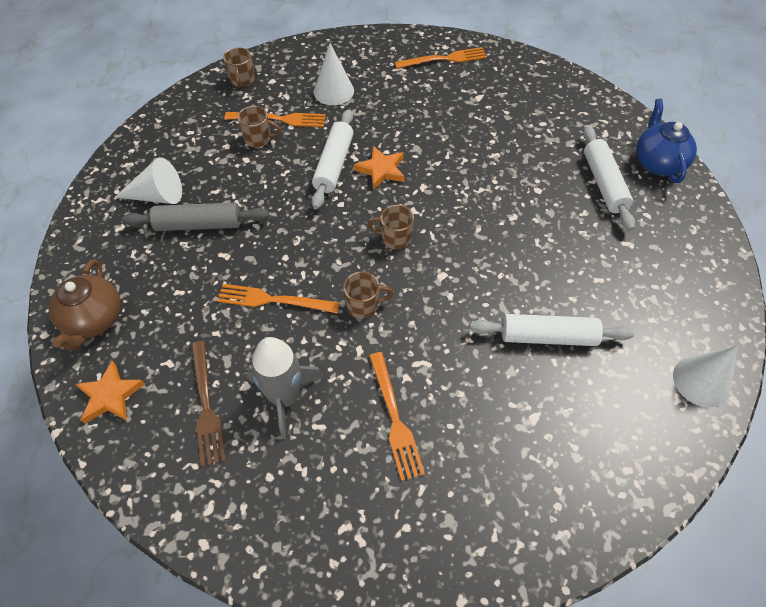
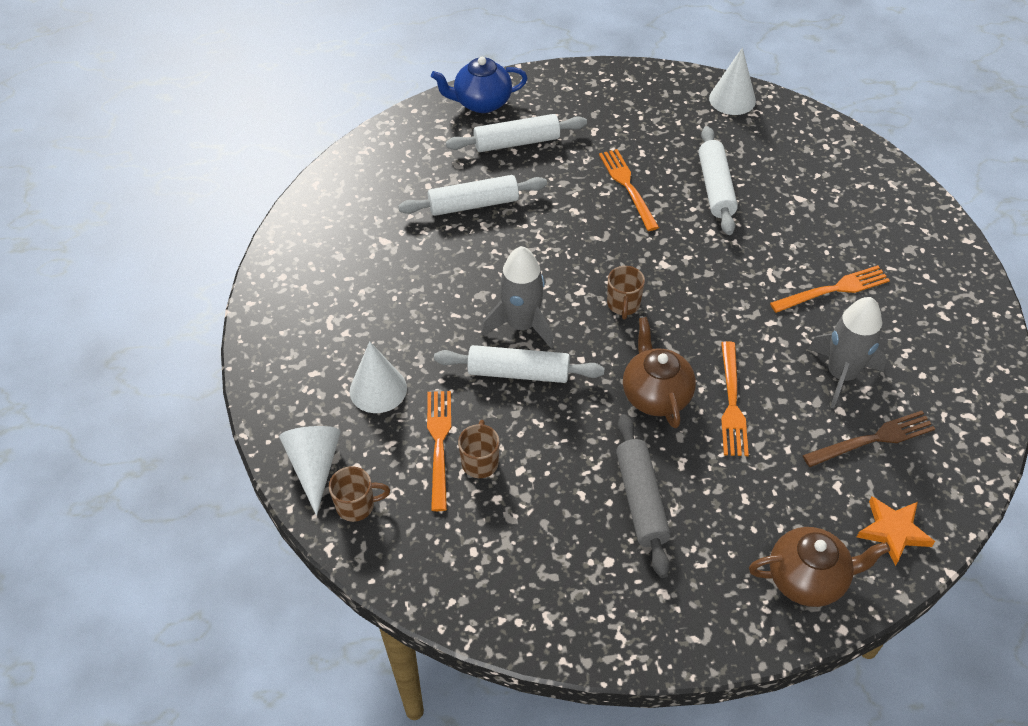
camera: 95 degrees left, 5 degrees down
(157, 196) = (601, 561): white cone -> white cone (314, 467)
(294, 247) = (655, 395): none -> brown teapot
(364, 305) = (718, 323): brown mug -> none
(381, 170) = (521, 325): orange star -> grey rocket
(444, 59) = (309, 276): orange fork -> orange fork (627, 186)
(520, 149) = (473, 204): none -> white rolling pin

